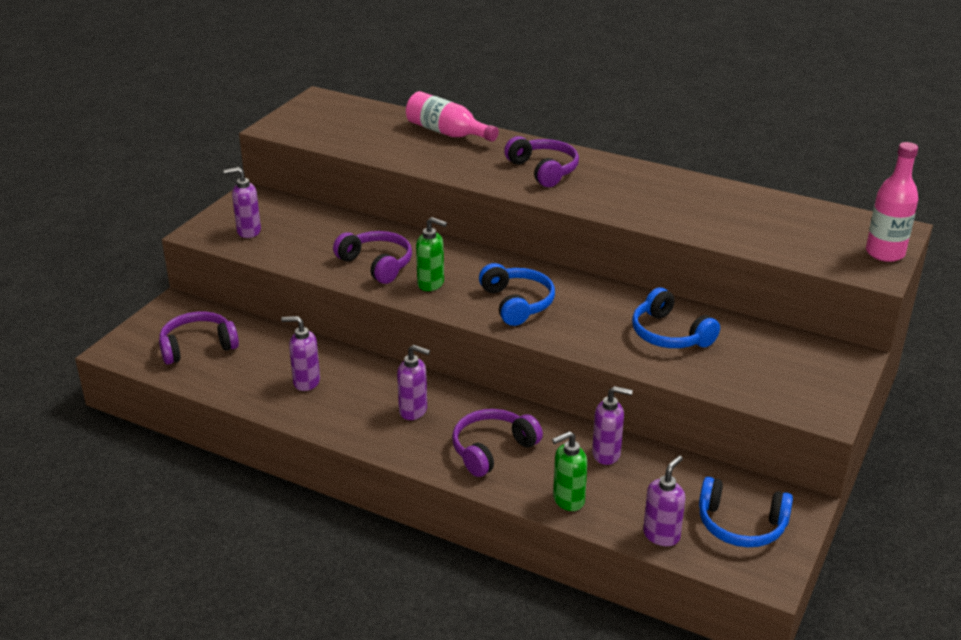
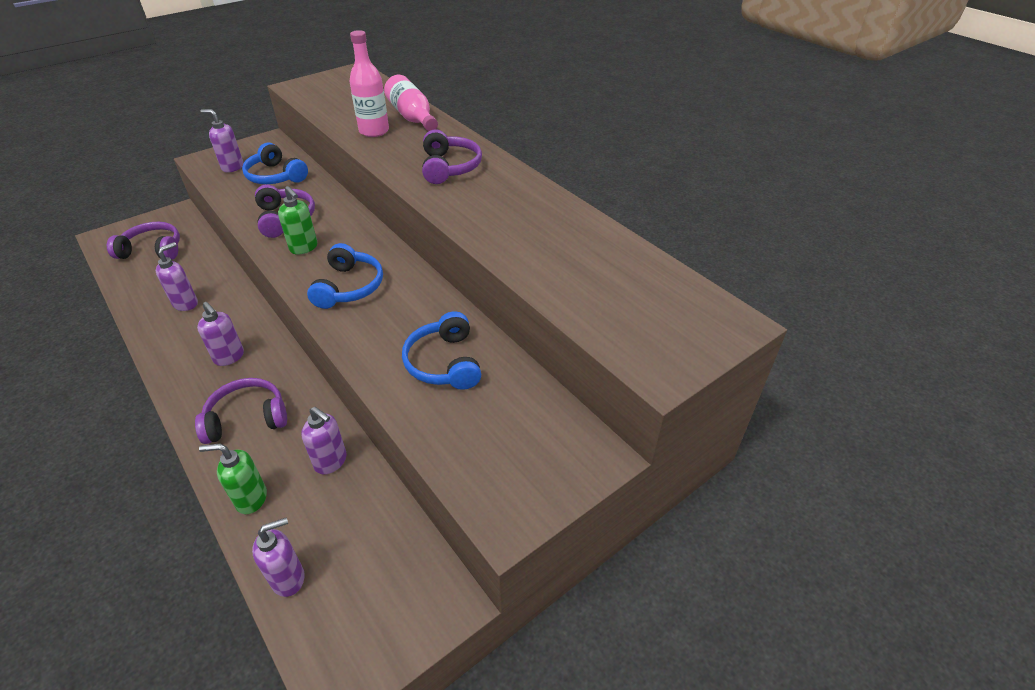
camera: 25 degrees right, 10 degrees up
(306, 382) = (186, 303): purple soap dispenser -> purple soap dispenser turned 90 degrees clockwise
(741, 525) = (371, 601): blue headphones -> blue headphones (276, 176)
(885, 253) = (694, 349): pink bottle -> pink bottle (374, 131)

